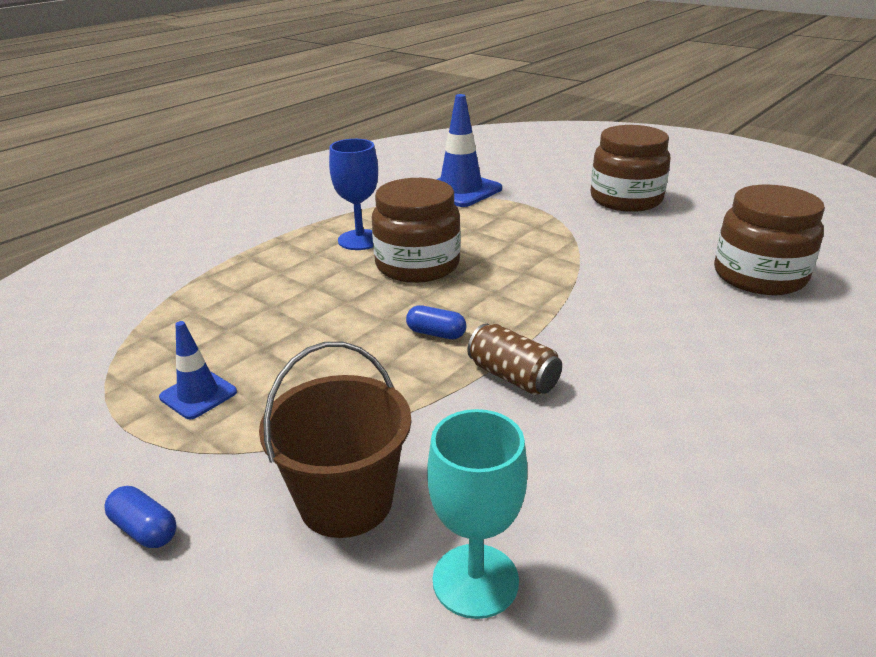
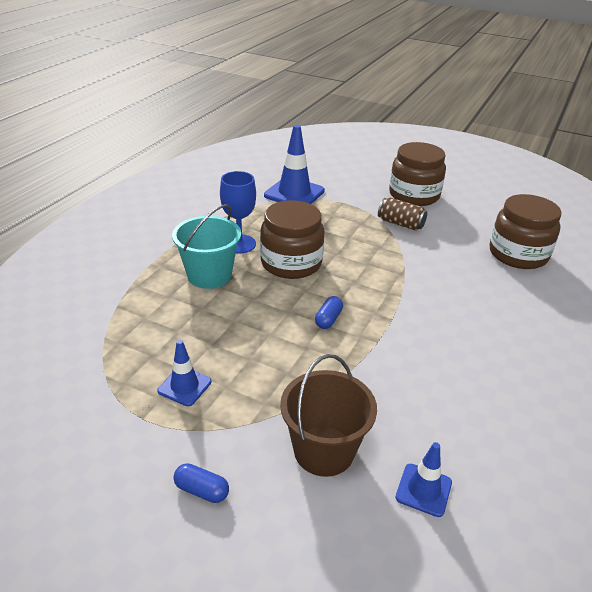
camera: 15 degrees left, 5 degrees up
(303, 271) = (209, 275): none -> turquoise bucket
(436, 333) = (328, 319): blue capsule -> blue capsule turned 75 degrees counterclockwise
(475, 580) = (423, 490): turquoise goblet -> blue traffic cone
(513, 377) = (392, 348): brown can -> brown can (400, 224)

